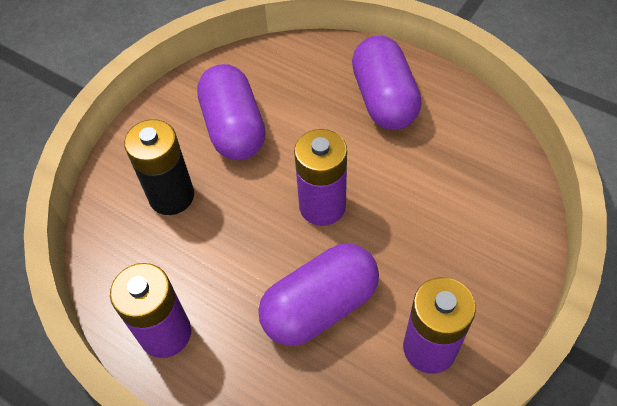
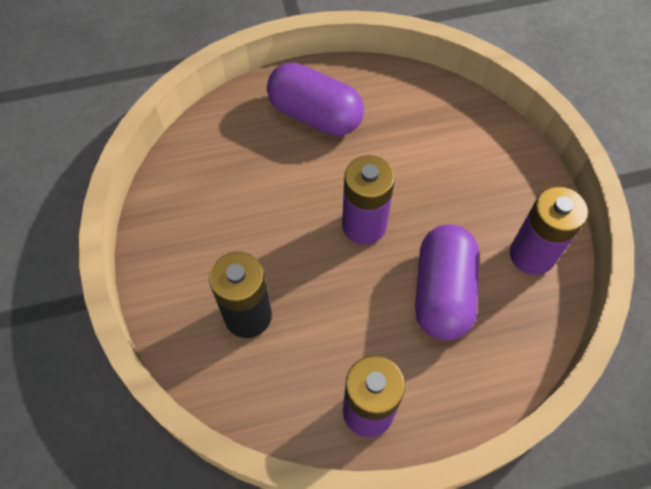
camera: 50 degrees left, 5 degrees up
(234, 128) = (231, 225): purple capsule -> none

